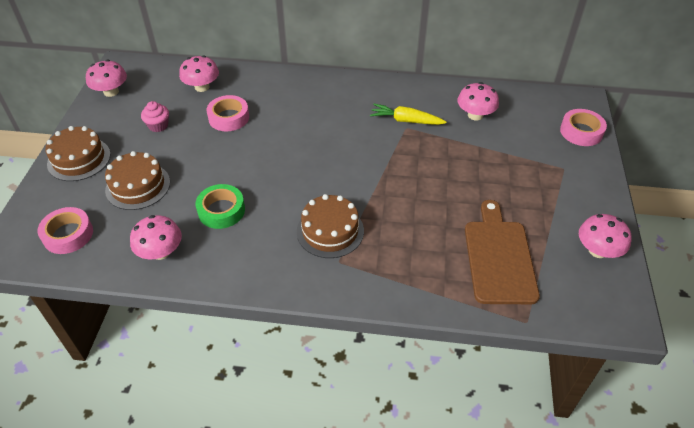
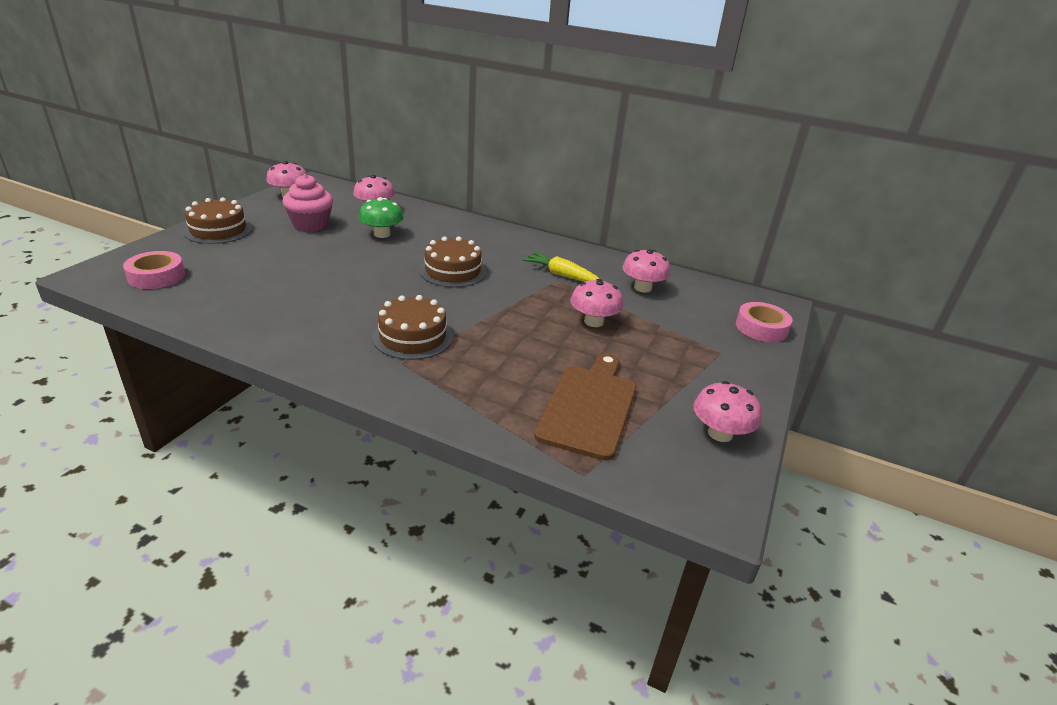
camera: 15 degrees right, 15 degrees down
(138, 186) = (253, 259): brown cake -> brown cake (452, 271)
(158, 125) = (311, 225): pink cupcake -> pink cupcake, size x1.67
(160, 252) = (228, 309): pink mushroom -> pink mushroom (593, 321)
(221, 210) = (315, 295): green tape -> none
(228, 117) = (382, 234): pink tape -> green mushroom

